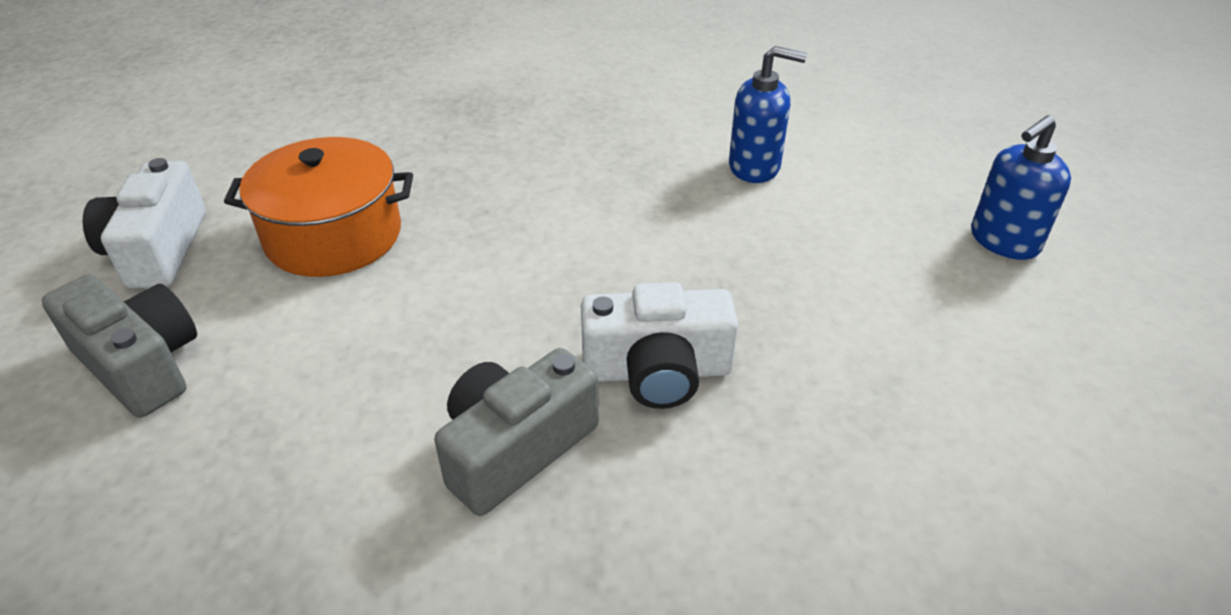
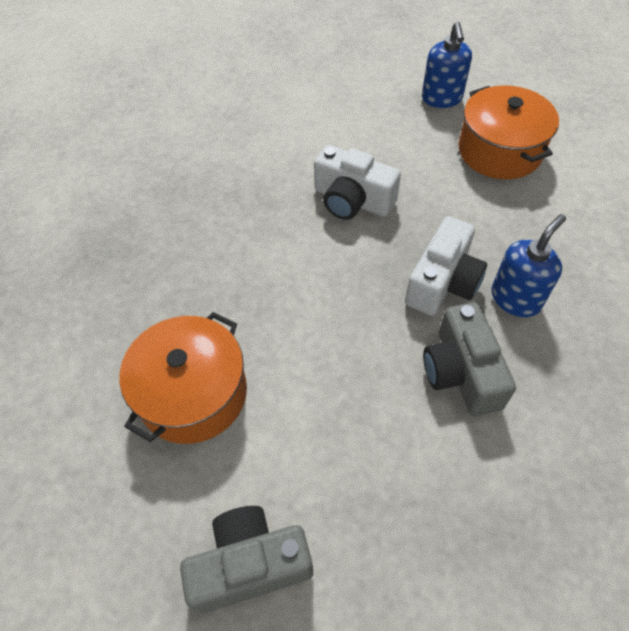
camera: 55 degrees left, 15 degrees up
(158, 249) = (113, 520): white camera -> white camera (352, 200)
(755, 167) = (305, 150): blue soap dispenser -> blue soap dispenser (516, 298)
(978, 338) = (499, 151): none -> orange pot

